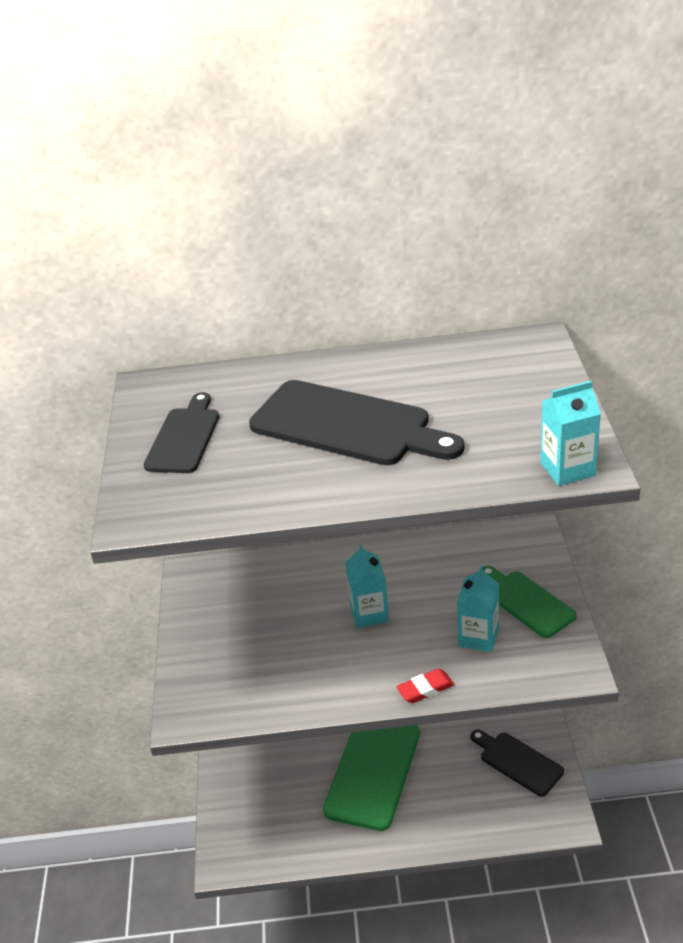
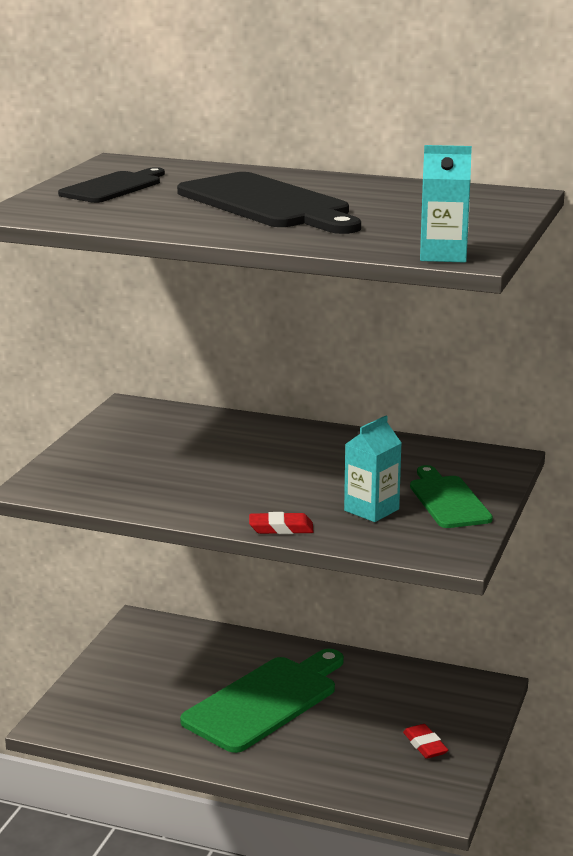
camera: 20 degrees right, 15 degrees down
(369, 613) = (275, 470): turquoise carton -> none
(518, 762) = (425, 745): black cutting board -> red eraser

